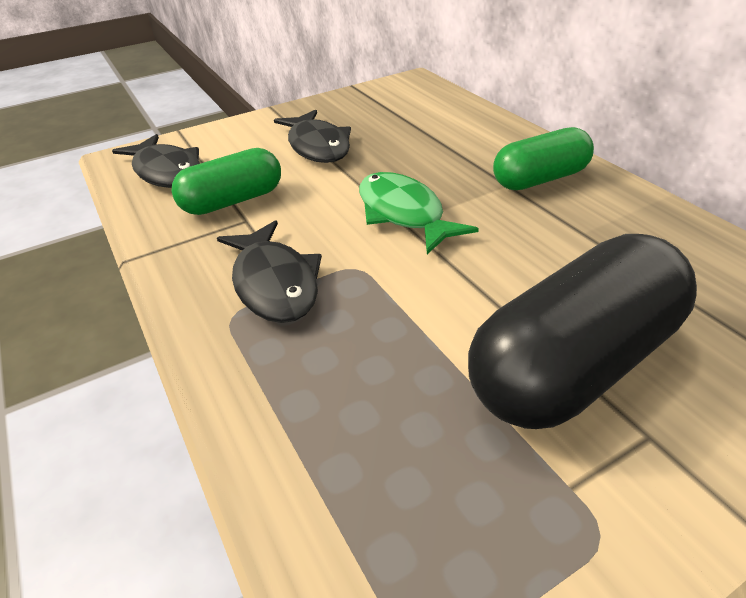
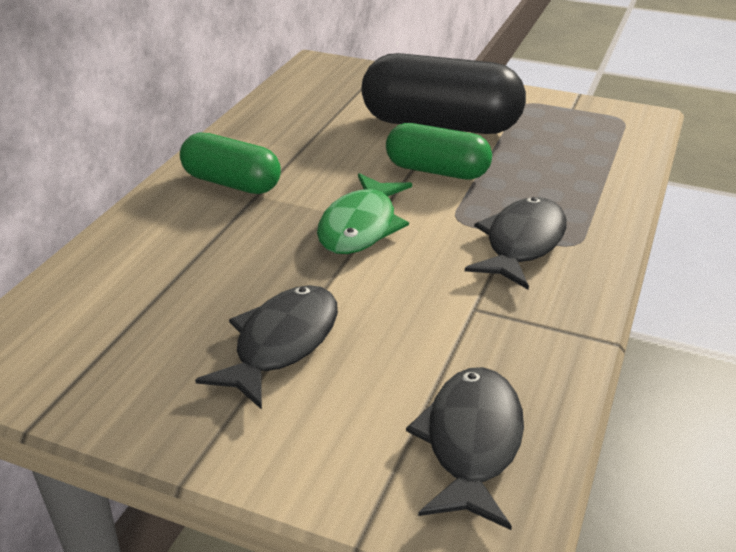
camera: 130 degrees left, 5 degrees down
(233, 201) = (458, 337): green capsule -> green capsule (437, 171)

